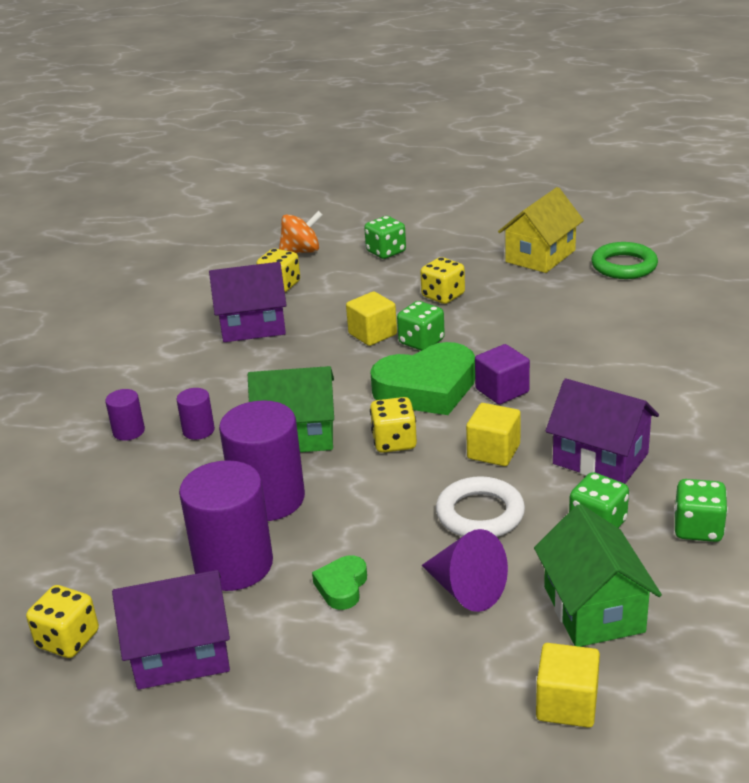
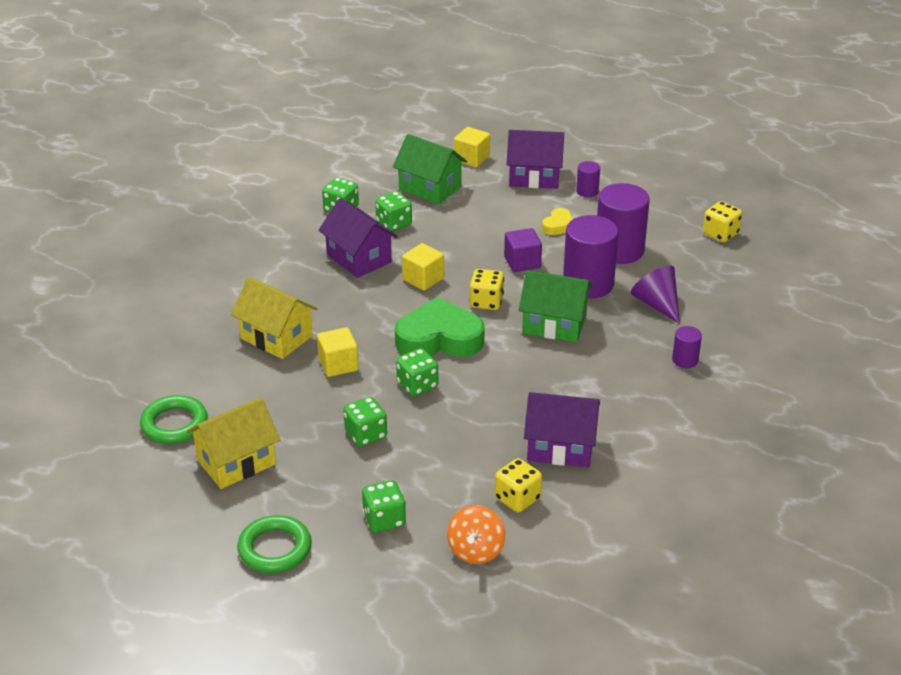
camera: 165 degrees left, 5 degrees up
(181, 654) = (656, 215): purple house -> purple house (534, 177)
(198, 430) = (629, 347): purple cylinder -> purple cylinder (587, 191)
(301, 251) = (476, 551): orange spinning top -> orange spinning top turned 75 degrees counterclockwise
(342, 587) = (558, 226): green heart -> yellow heart
(372, 334) = (454, 406): yellow cube -> yellow cube (338, 365)
(443, 296) = (366, 435): yellow dice -> green dice
(459, 222) = (275, 549): none -> green ring
(466, 590) = (490, 210): purple cone -> purple cone (657, 304)
(480, 514) = (458, 244): white ring -> none
(502, 390) = (384, 322): purple cube -> purple cube (522, 262)
(593, 609) = (430, 188): green house -> green house turned 60 degrees counterclockwise
(608, 349) = (276, 337): none -> yellow house

